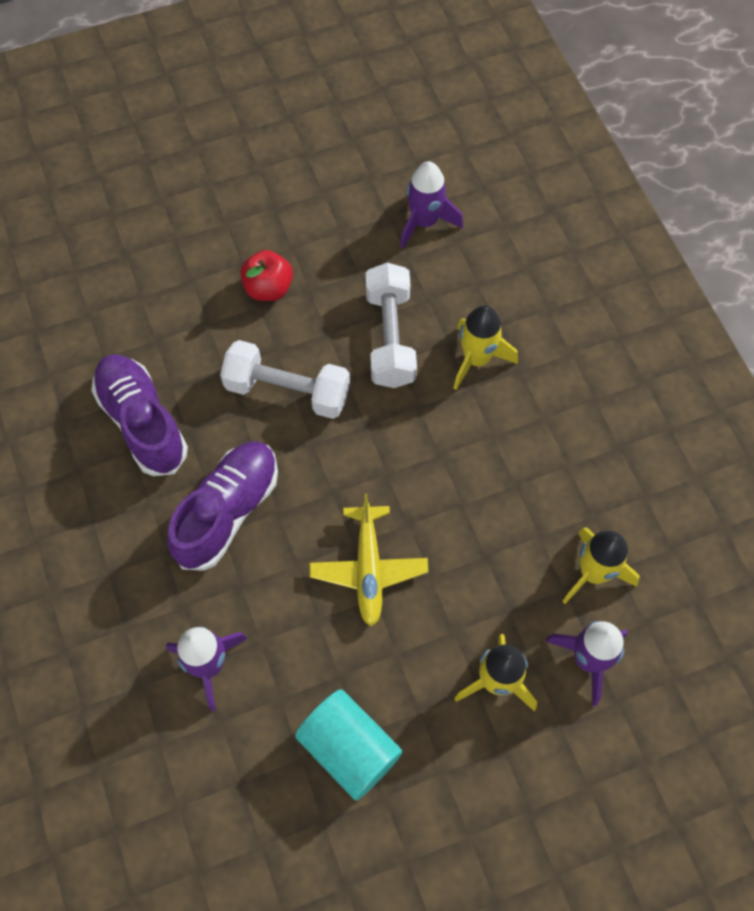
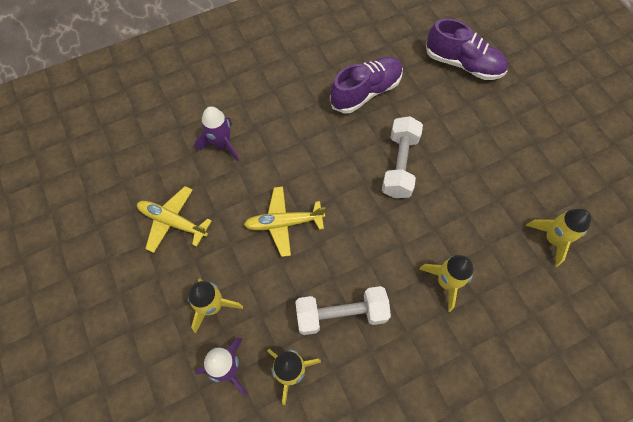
camera: 85 degrees right, 0 degrees up
(228, 511) = (314, 142): purple shoe -> purple shoe (463, 64)
(268, 288) = (472, 146): red apple -> none
(349, 749) = (173, 222): turquoise cylinder -> yellow plane
(390, 337) = (451, 223): white dumbbell -> white dumbbell (341, 314)
(424, 222) = (552, 239): purple rocket -> yellow rocket

